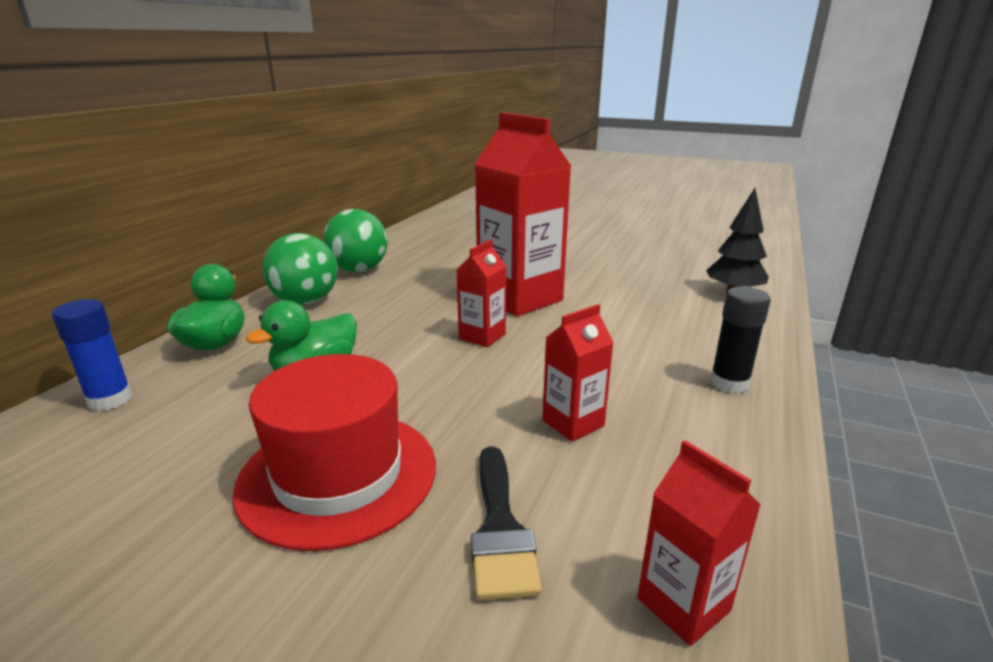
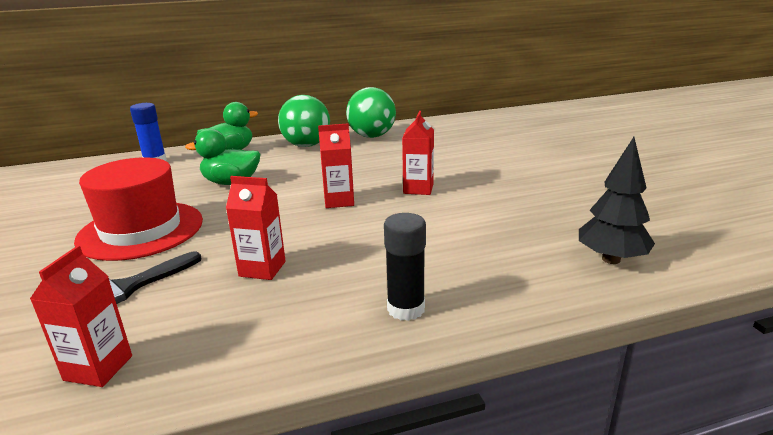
camera: 50 degrees right, 0 degrees up
(520, 298) = (418, 189): red carton -> red carton, size x0.49

